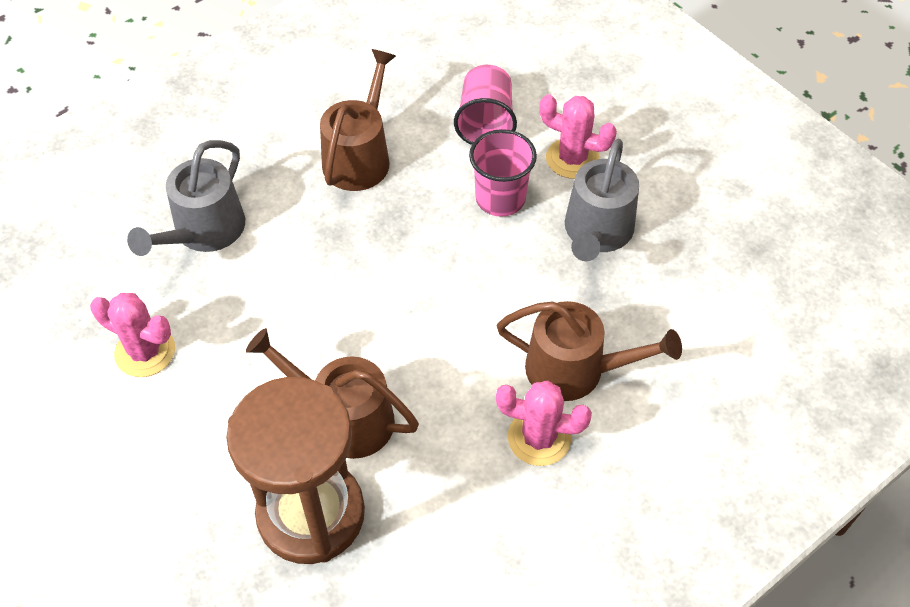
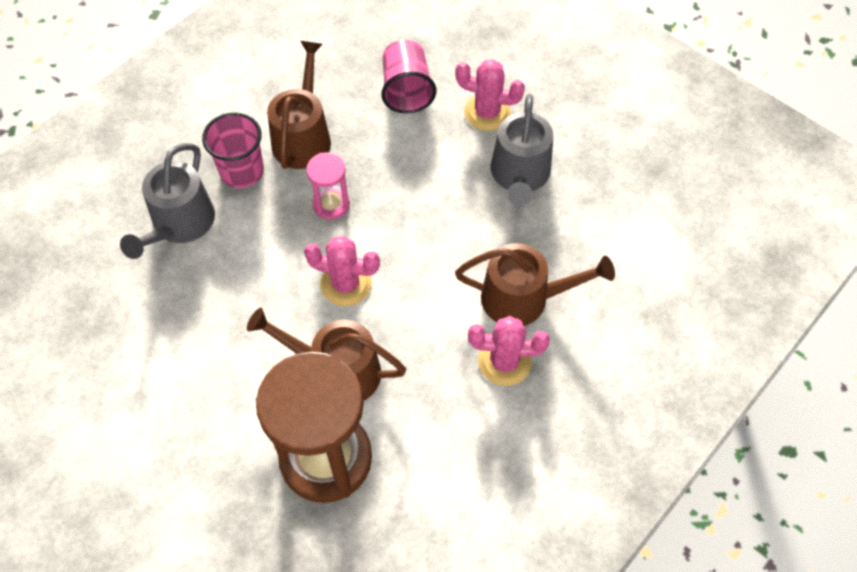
camera: 10 degrees left, 5 degrees up
(145, 352) = (151, 340): pink cactus -> pink cactus (346, 284)
(375, 234) = (331, 204): none -> pink hourglass
(500, 198) = (432, 157): pink cup -> pink cup (242, 171)

